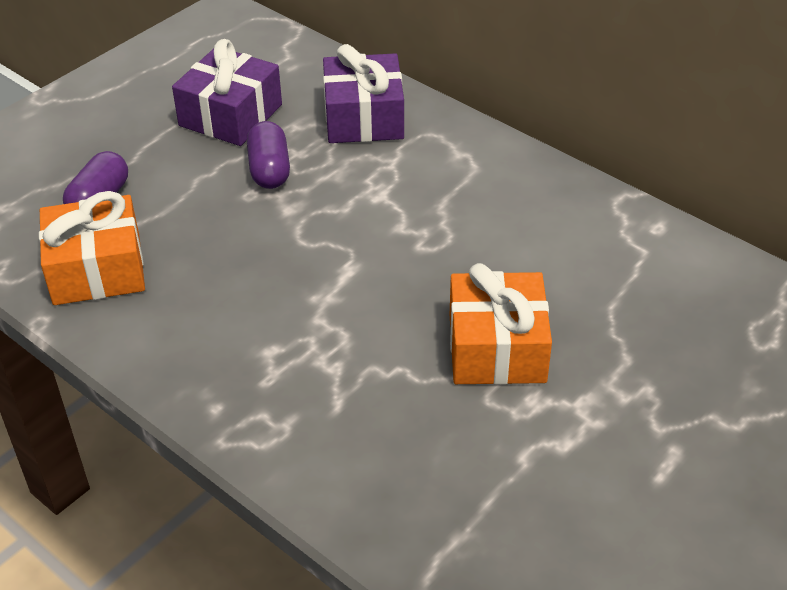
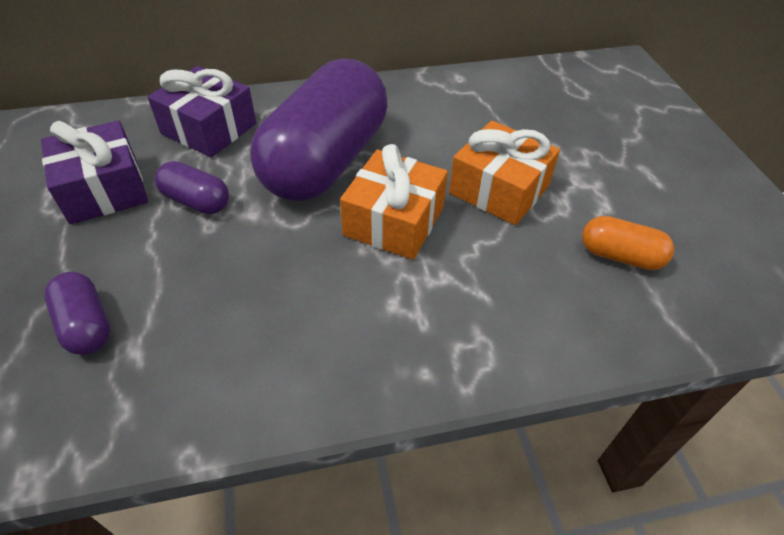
camera: 55 degrees left, 5 degrees up
(97, 269) = (173, 373): orange gift -> orange gift (394, 221)
(402, 211) = (326, 161): none -> purple capsule
(493, 484) = (620, 256): none -> orange capsule

